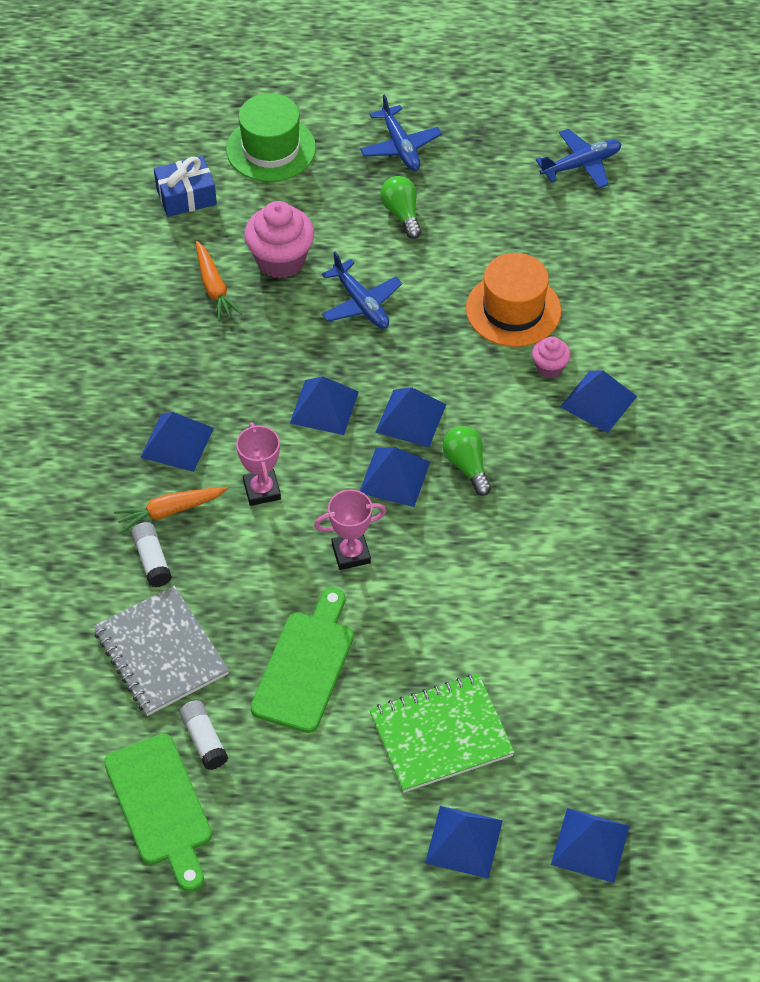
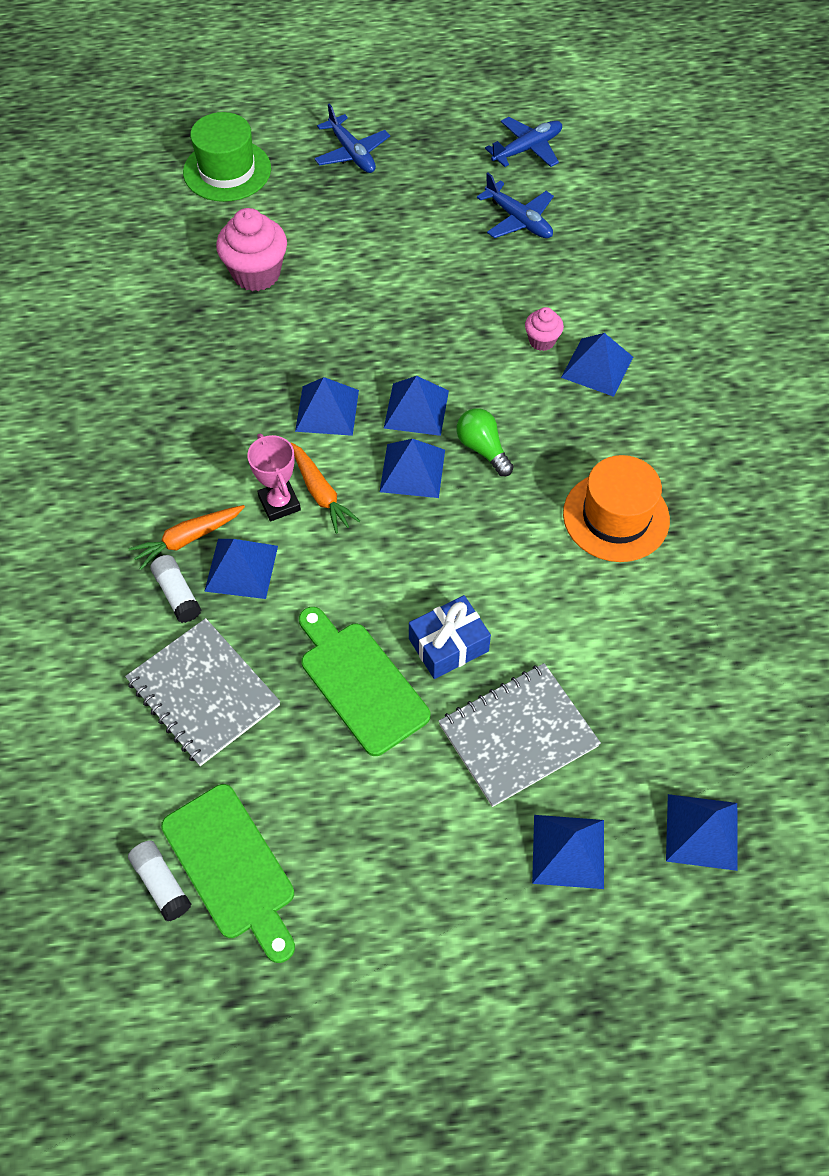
camera: 10 degrees left, 5 degrees up
(177, 442) = (183, 467): blue pyramid -> blue pyramid (241, 568)
(186, 196) = (151, 225): blue gift -> blue gift (448, 645)
(204, 740) = (267, 783): white glue stick -> white glue stick (161, 883)
(214, 287) = (194, 308): orange carrot -> orange carrot (321, 493)
(305, 665) = (360, 682): green cutting board -> green cutting board turned 45 degrees counterclockwise
(351, 553) = (384, 555): pink trophy -> none
(361, 303) = (344, 304): blue plane -> blue plane (518, 220)
(402, 214) = (366, 215): green light bulb -> none
(441, 735) = (518, 735): green notebook -> grey notebook
(513, 310) = (494, 290): orange hat -> orange hat (616, 517)

